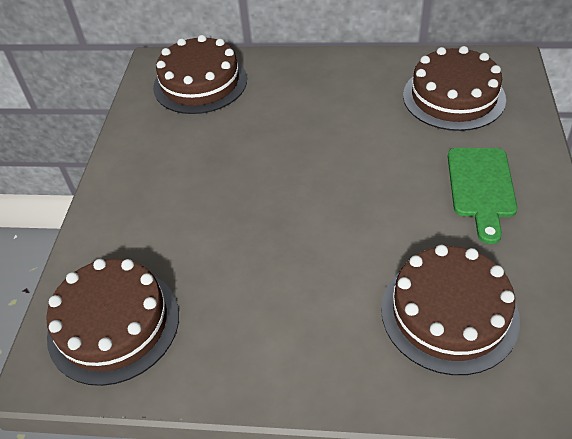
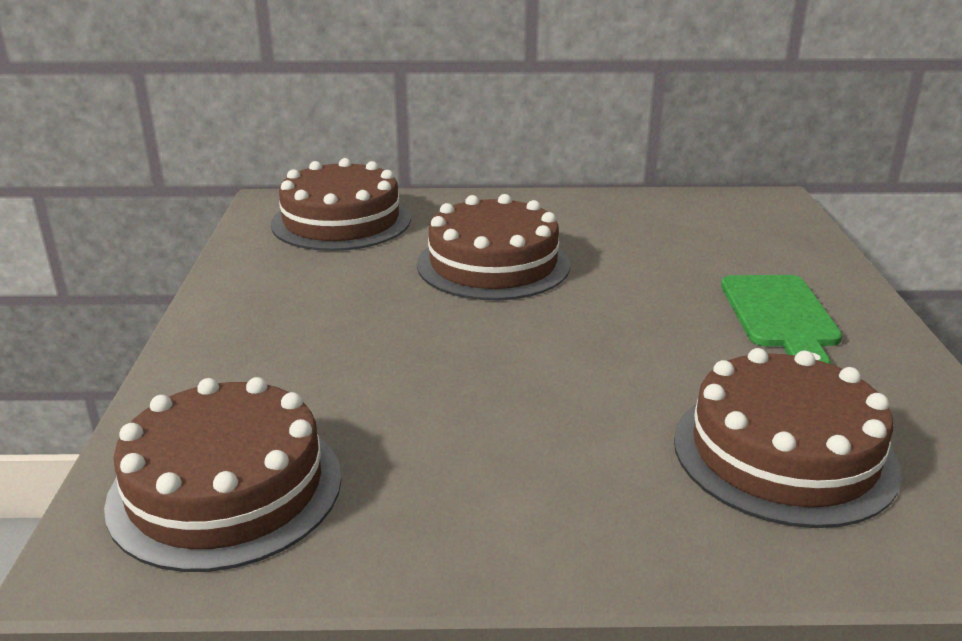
camera: 10 degrees left, 20 degrees down
(453, 97) = (709, 231): brown cake -> brown cake (493, 264)

